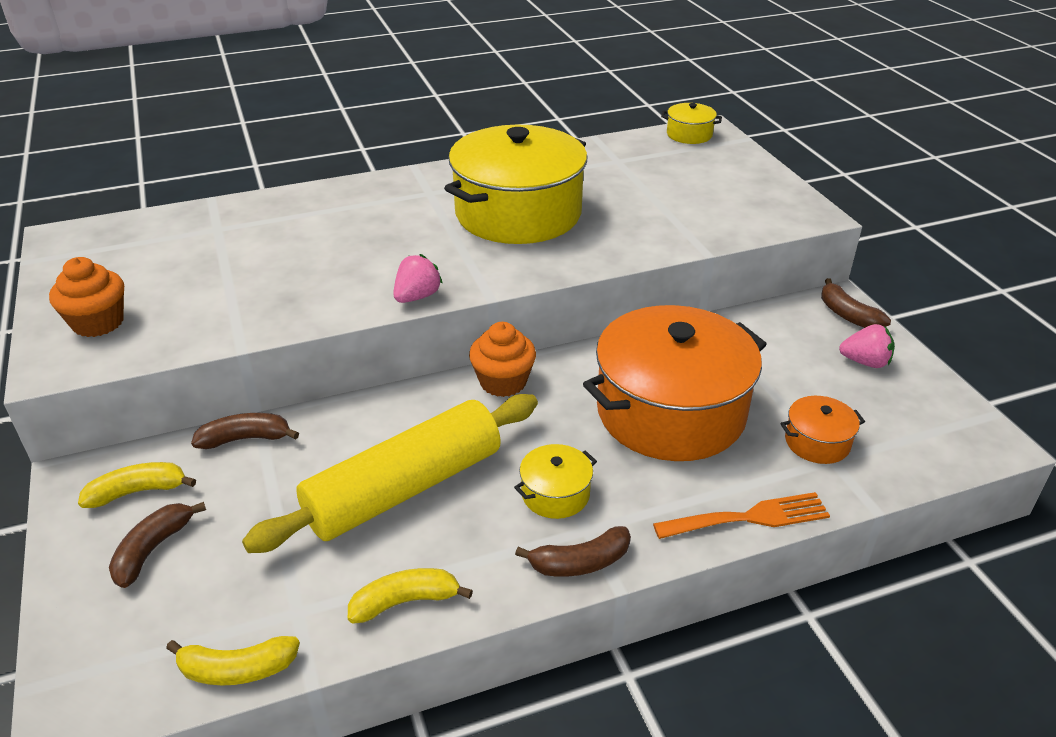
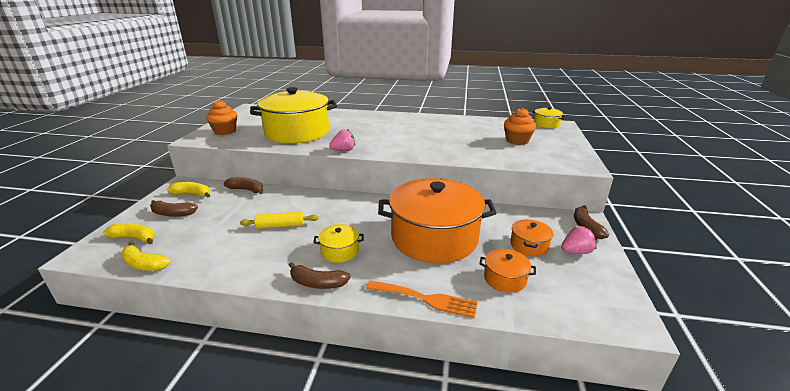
camera: 30 degrees right, 10 degrees down
(153, 549) = (173, 214): brown banana -> brown banana turned 135 degrees counterclockwise
(404, 488) = (280, 226): yellow rolling pin -> yellow rolling pin, size x0.46
(405, 602) = (229, 267): yellow banana -> yellow banana (134, 238)
(503, 382) = (367, 201): orange cupcake -> orange cupcake (517, 141)
(518, 213) = (424, 134): yellow pot -> yellow pot (297, 132)
(803, 374) = (529, 245): none -> orange pot
(865, 362) = (576, 252): pink strawberry -> pink strawberry turned 60 degrees counterclockwise

